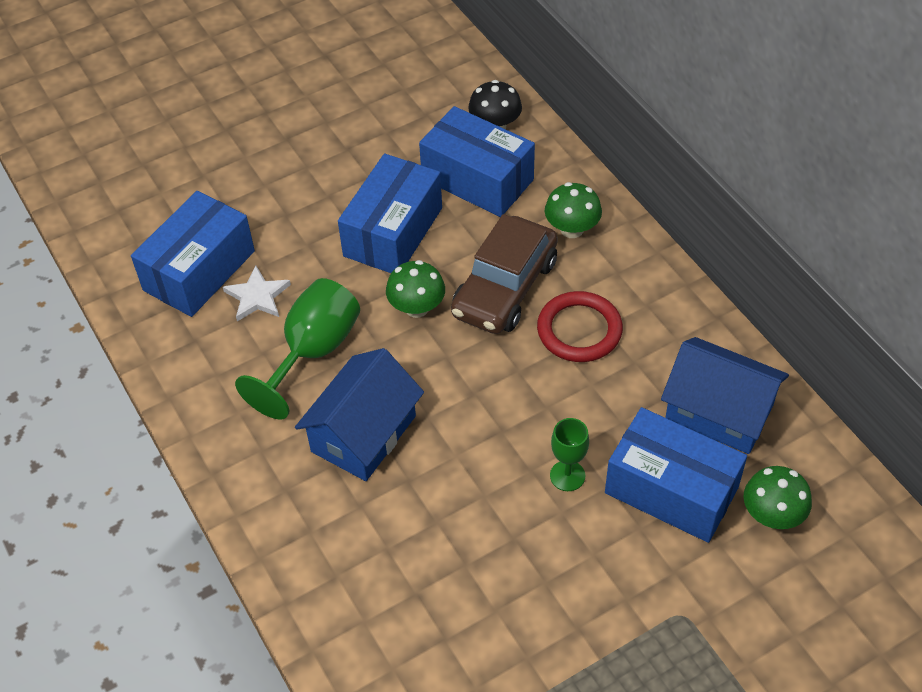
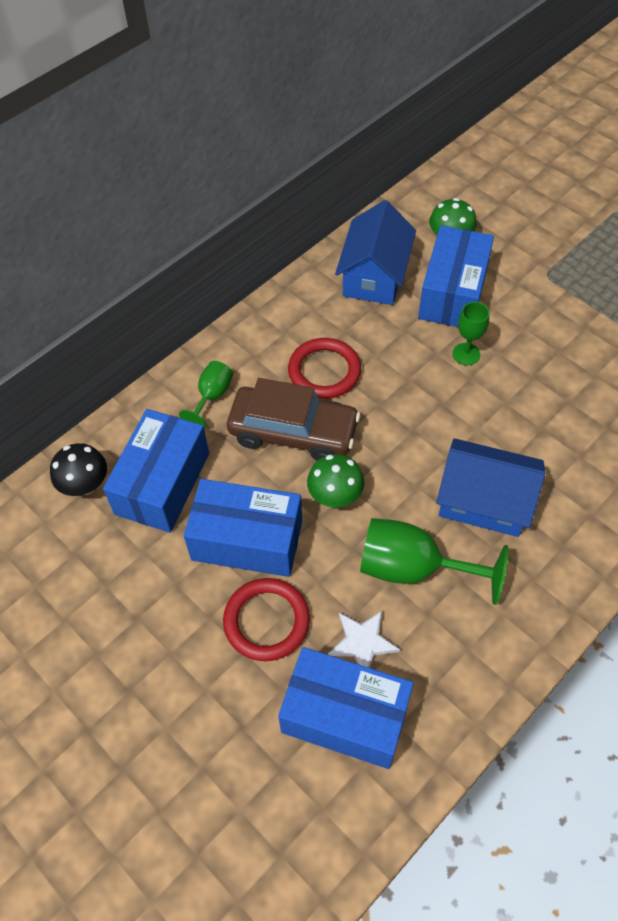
camera: 105 degrees left, 5 degrees up
(307, 233) = (266, 621): none -> red ring
(572, 229) = (212, 396): green mushroom -> green goblet

